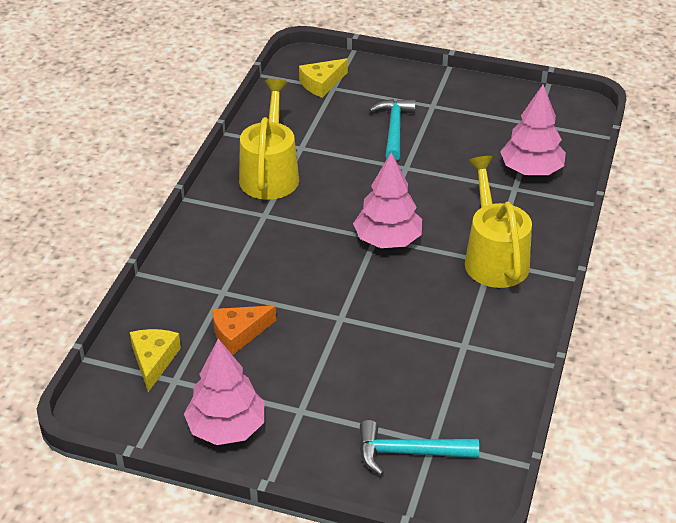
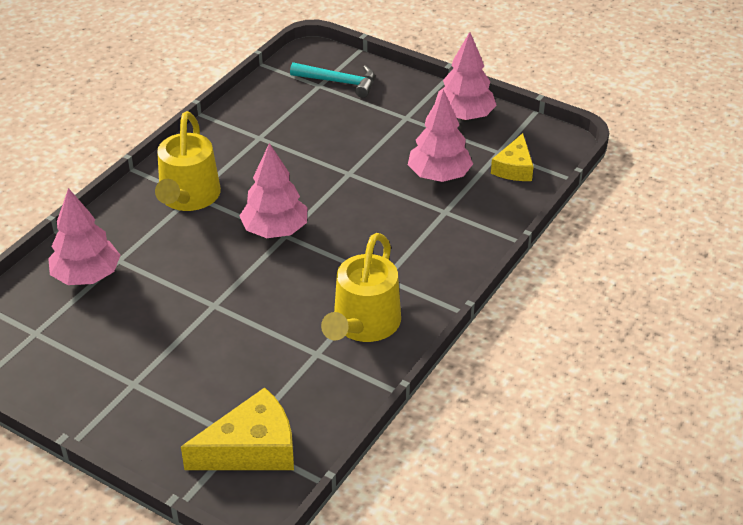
camera: 165 degrees left, 0 degrees up
(238, 333) = (439, 175): orange cheese -> pink tree
(321, 84) = (252, 448): yellow cheese -> yellow cheese, size x1.57
(394, 129) = (199, 357): turquoise hammer -> none

